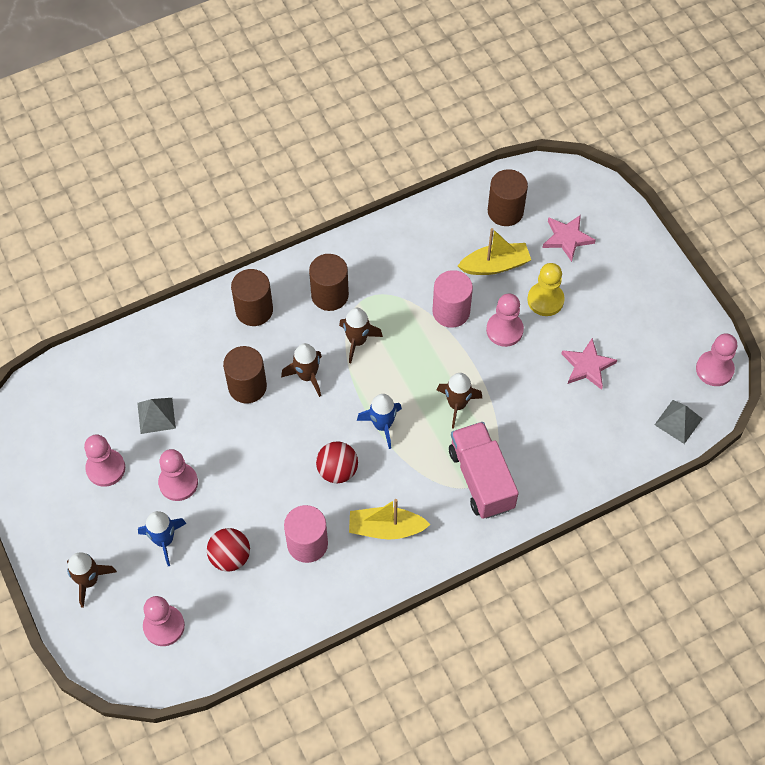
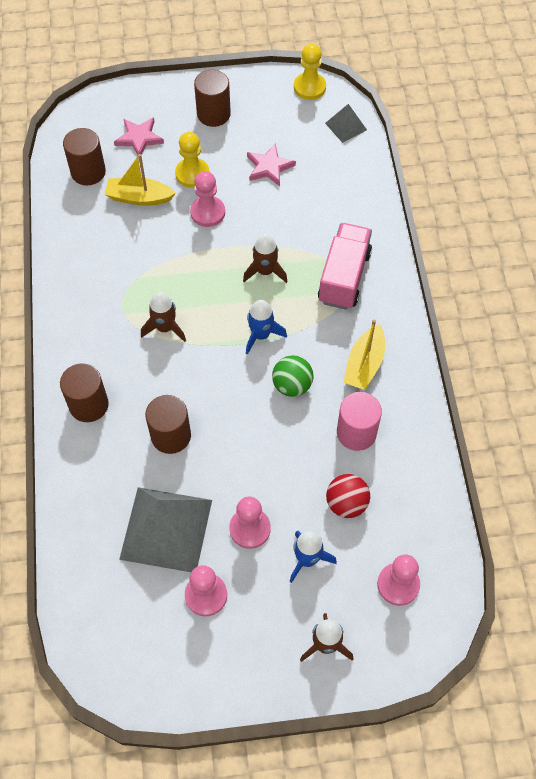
camera: 70 degrees left, 0 degrees up
(156, 415) = (166, 529): grey pyramid -> grey pyramid, size x2.06
(307, 376) = (183, 380): brown rocket -> none
(330, 295) = (104, 335): brown cylinder -> brown cylinder (213, 114)
(337, 470) = (292, 385): red ball -> green ball
(451, 311) = (170, 245): pink cylinder -> none
(481, 479) = (344, 277): pink truck -> pink truck turned 105 degrees clockwise
(495, 265) = (139, 198): yellow boat -> yellow boat turned 90 degrees counterclockwise
(714, 369) = (309, 87): pink pawn -> yellow pawn

